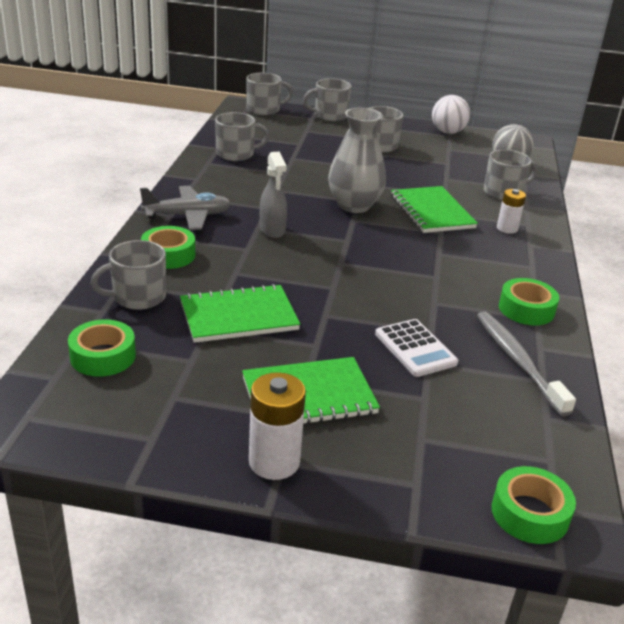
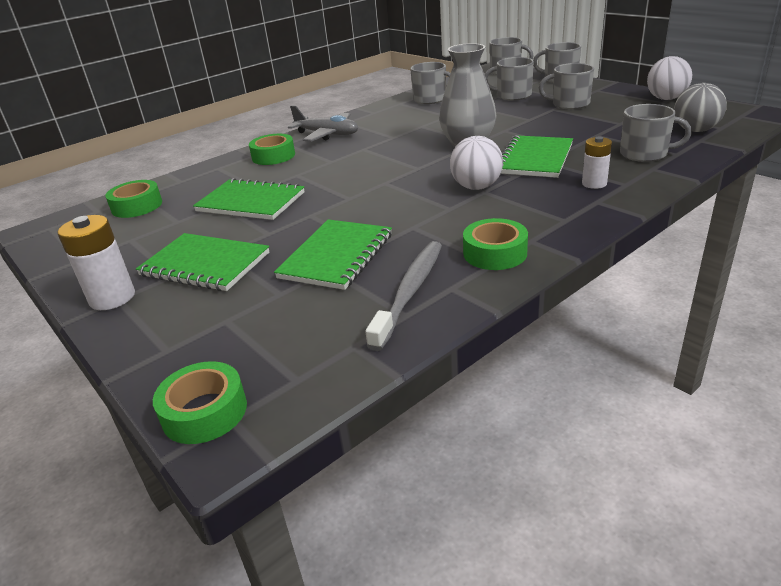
camera: 45 degrees right, 0 degrees up
(137, 297) = (212, 177): grey mug -> grey mug (512, 95)
(272, 230) = (370, 152): grey spray bottle -> none
(415, 348) = (336, 256): white calculator -> green notebook
(426, 250) = (476, 187): none -> white ball

